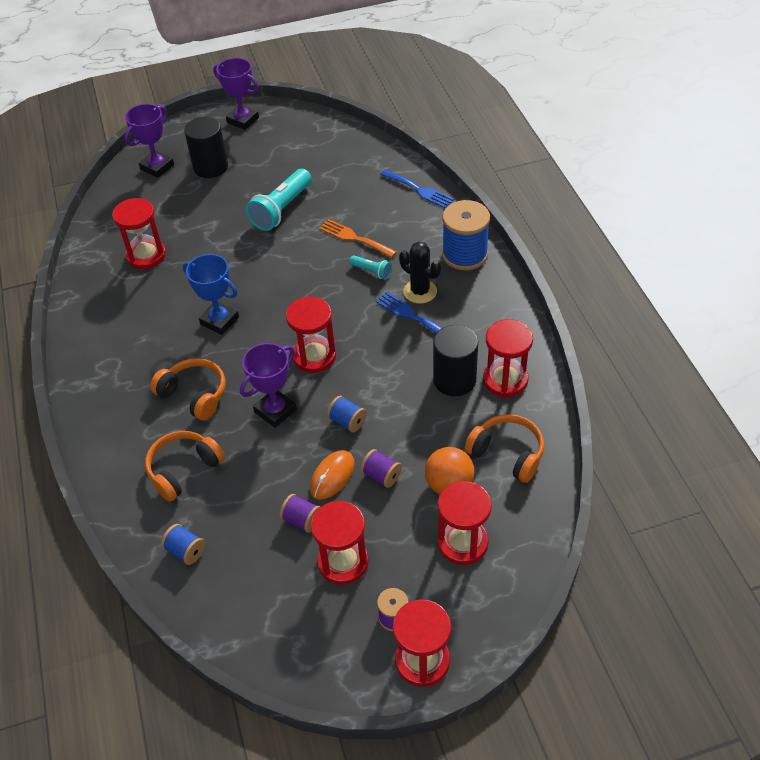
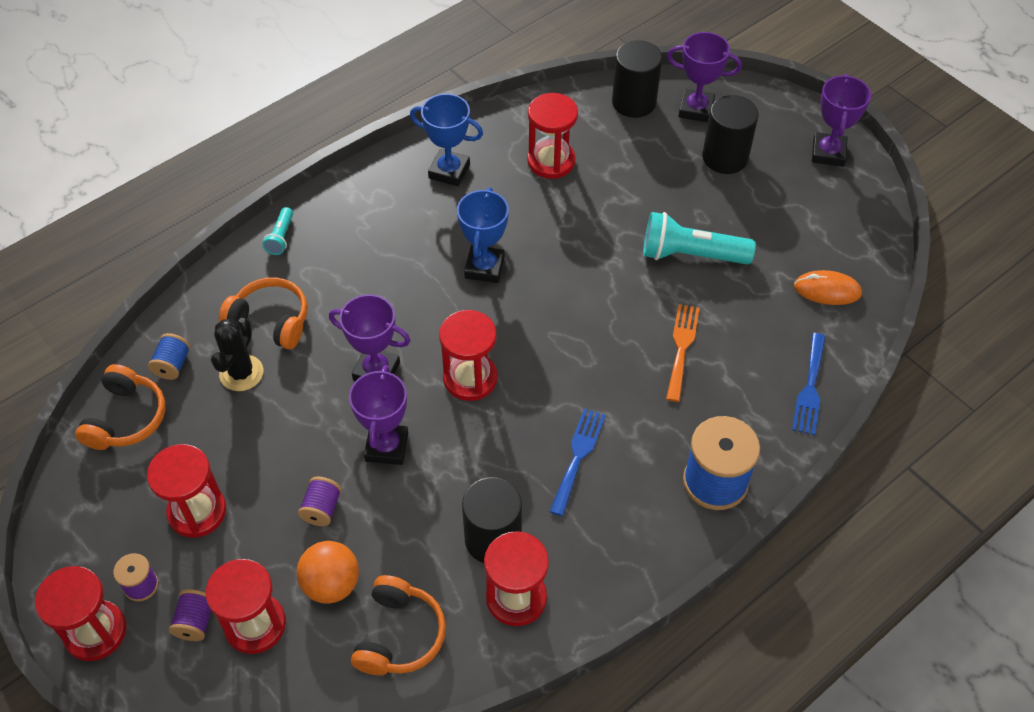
camera: 65 degrees right, 5 degrees up
(111, 316) = (449, 171): none -> blue trophy
(125, 195) = (634, 102): none -> black cylinder
(194, 395) = (371, 289): orange headphones -> orange headphones (126, 418)
(302, 520) = (239, 453): purple spool -> purple spool (195, 622)
(332, 476) = (305, 460): orange mouse -> orange mouse (827, 290)
(347, 421) = (386, 447): blue spool -> purple trophy
(372, 271) = (632, 387): turquoise flashlight -> turquoise flashlight (281, 237)
(420, 291) = (623, 452): black cactus -> black cactus (241, 373)

